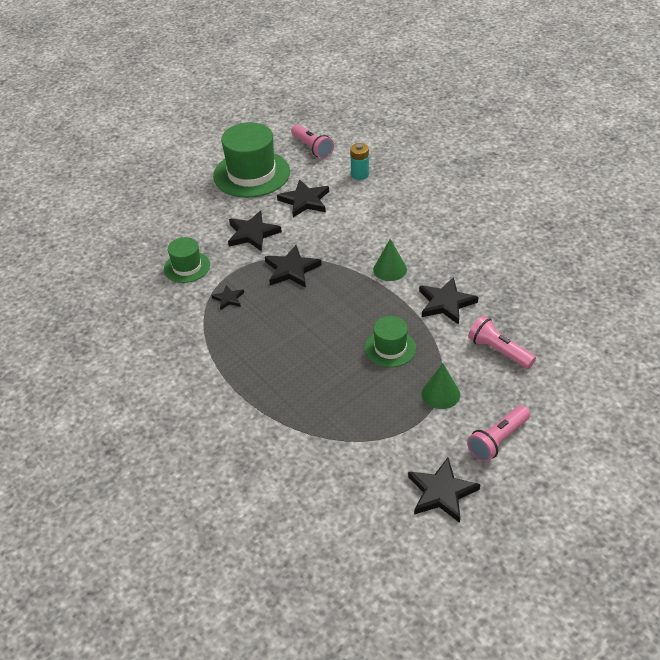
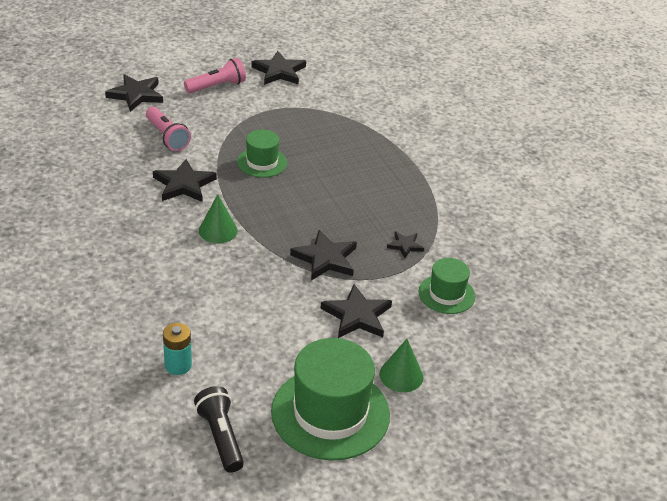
camera: 170 degrees left, 5 degrees down
(305, 201) = (273, 344): black star -> black star (136, 95)
(312, 148) = (221, 437): pink flashlight -> black flashlight
(440, 394) = (240, 122): green cone -> green cone (401, 375)

